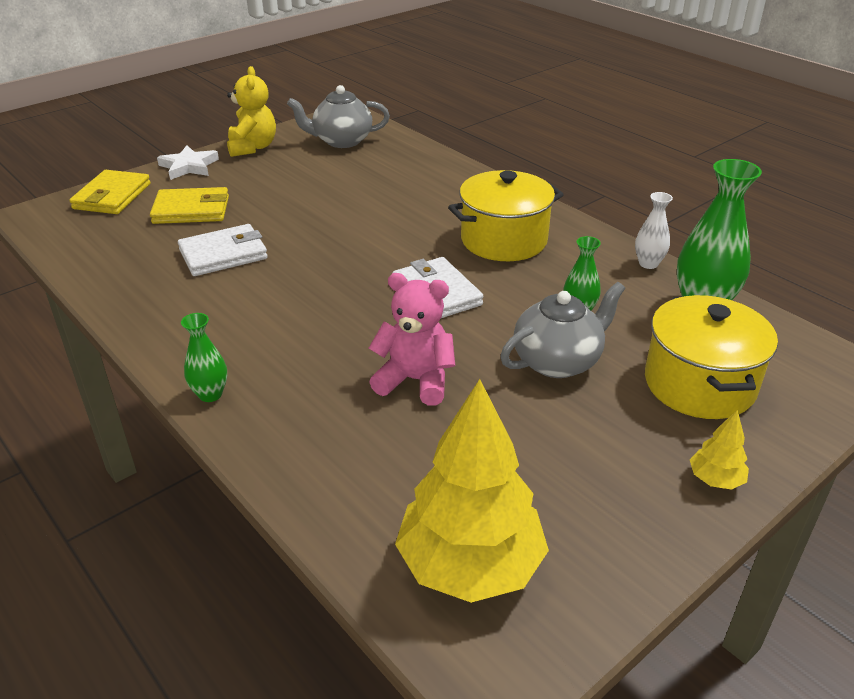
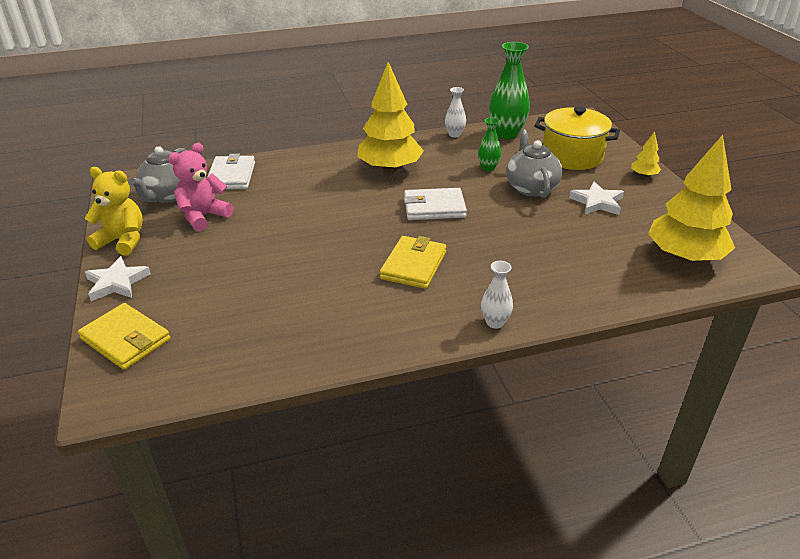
camera: 65 degrees left, 0 degrees up
(191, 210) = (209, 293): yellow wallet -> yellow wallet (413, 265)
(210, 394) = (495, 322): green vase -> white vase
(223, 254) = (305, 287): white wallet -> white wallet (231, 176)
(415, 380) = (524, 237): pink teddy bear -> pink teddy bear (203, 216)
(504, 240) = (390, 169): yellow pot -> yellow tree
(570, 436) = (597, 202): none -> white star

